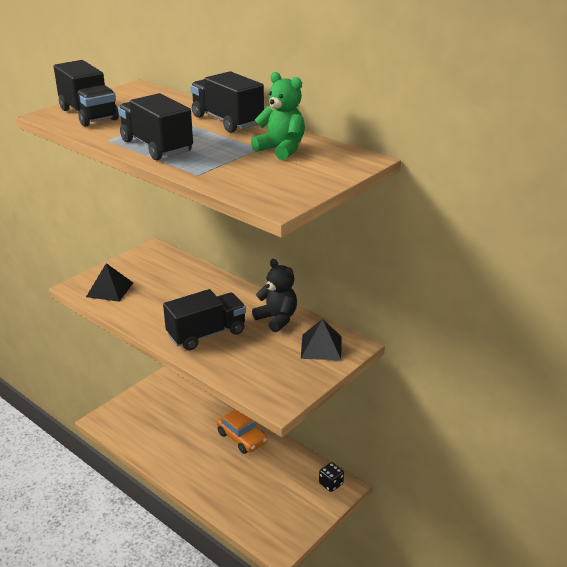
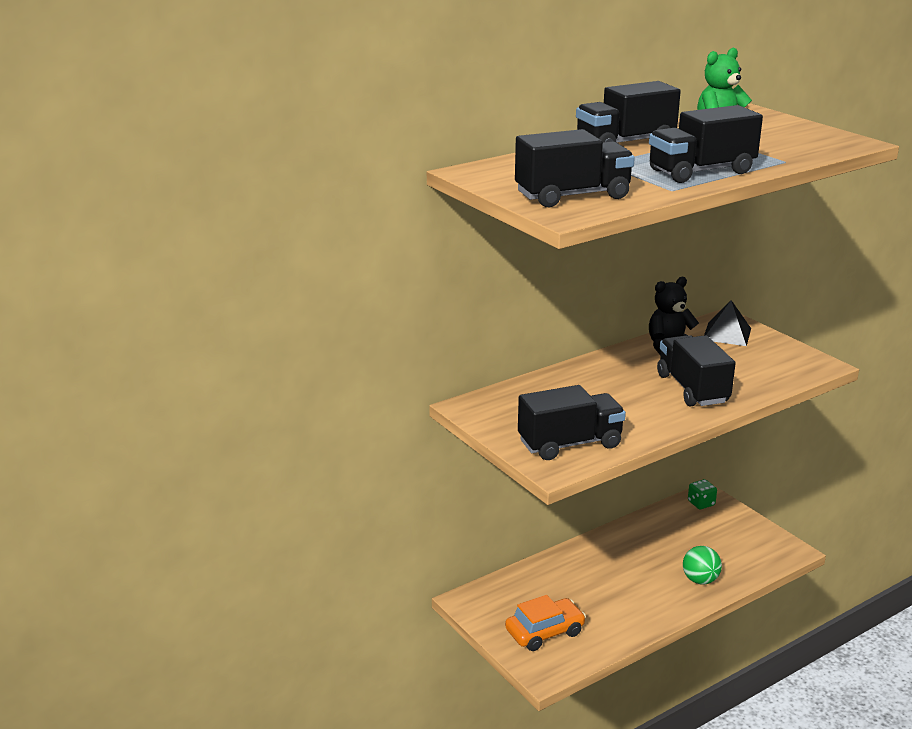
camera: 75 degrees left, 5 degrees down
(109, 289) = (570, 444): black pyramid -> black truck
(219, 490) = (700, 580): none -> green ball
(242, 438) = (613, 552): orange car -> orange car (544, 632)
(331, 484) = (701, 503): black dice -> green dice

